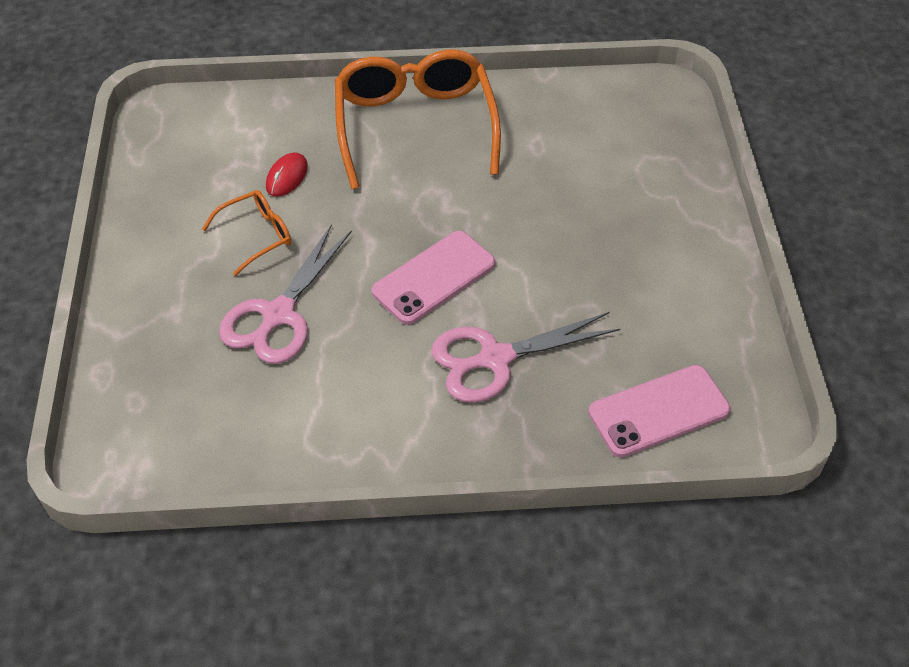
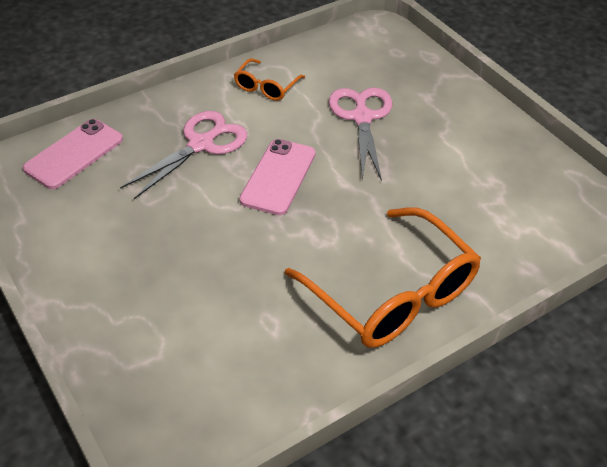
camera: 150 degrees right, 5 degrees down
(257, 235) = (426, 156): orange glasses -> orange glasses (266, 87)
(287, 177) = (451, 205): red mouse -> none

